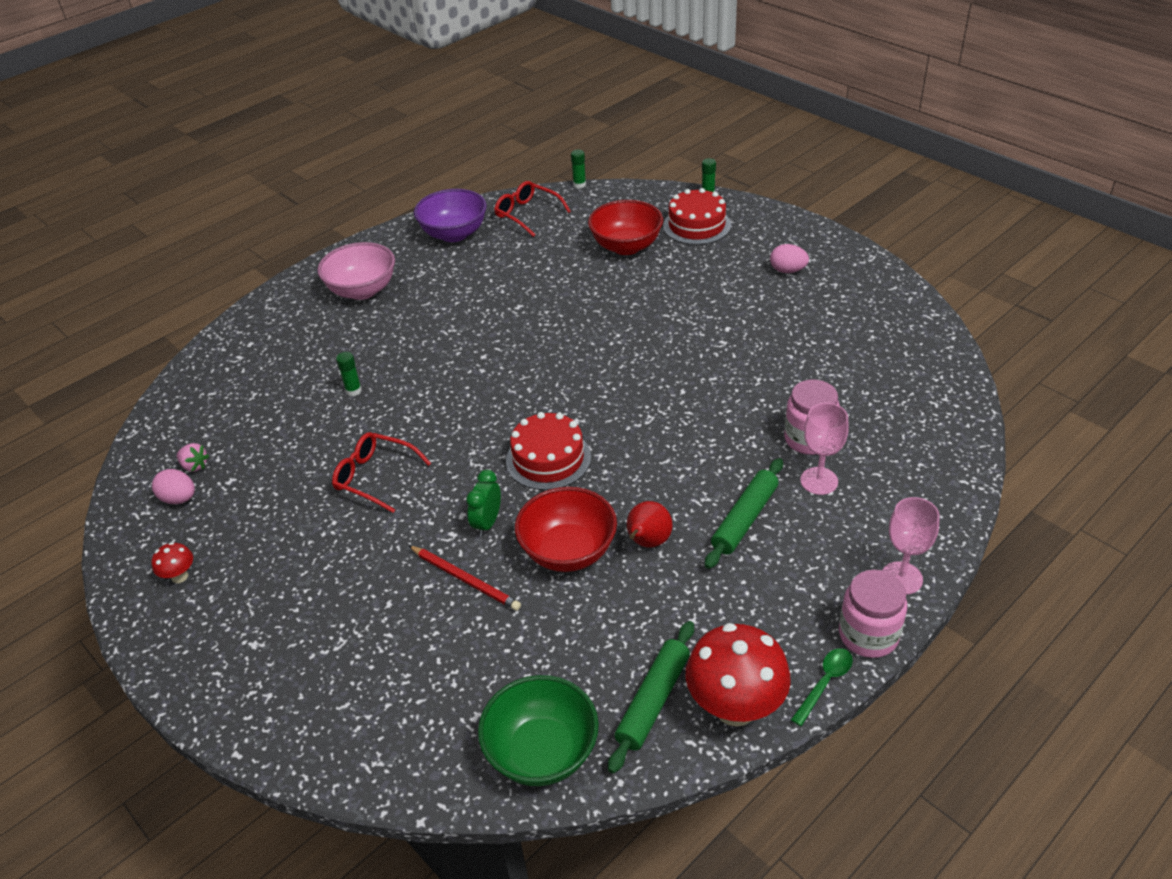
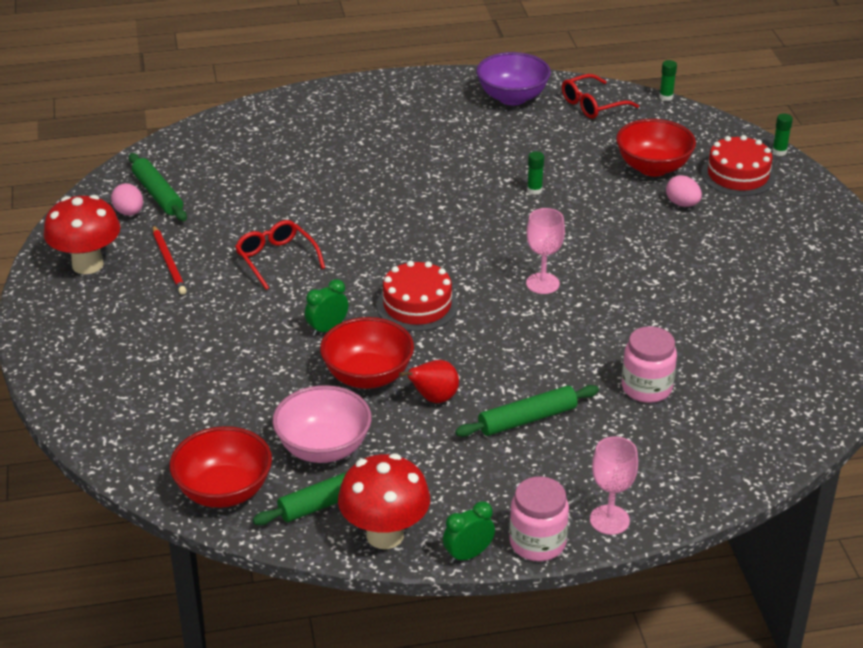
camera: 30 degrees right, 5 degrees down
(180, 576) = (87, 264): red mushroom -> red mushroom, size x2.20
(194, 466) = (158, 194): pink strawberry -> green rolling pin
(353, 390) = (317, 189): green glue stick -> green glue stick (534, 190)
(362, 290) = (394, 114): pink bowl -> pink bowl (323, 448)
(465, 579) = (275, 359): red pencil -> red pencil (169, 262)
(527, 214) = (592, 105): red glasses -> red glasses turned 105 degrees counterclockwise
(542, 752) = (224, 491): green bowl -> red bowl
(787, 270) = (781, 248): pink egg -> pink egg (682, 204)
(819, 481) = (620, 421): pink goblet -> pink goblet (542, 283)
(825, 683) = (468, 555): green spoon -> green clock

